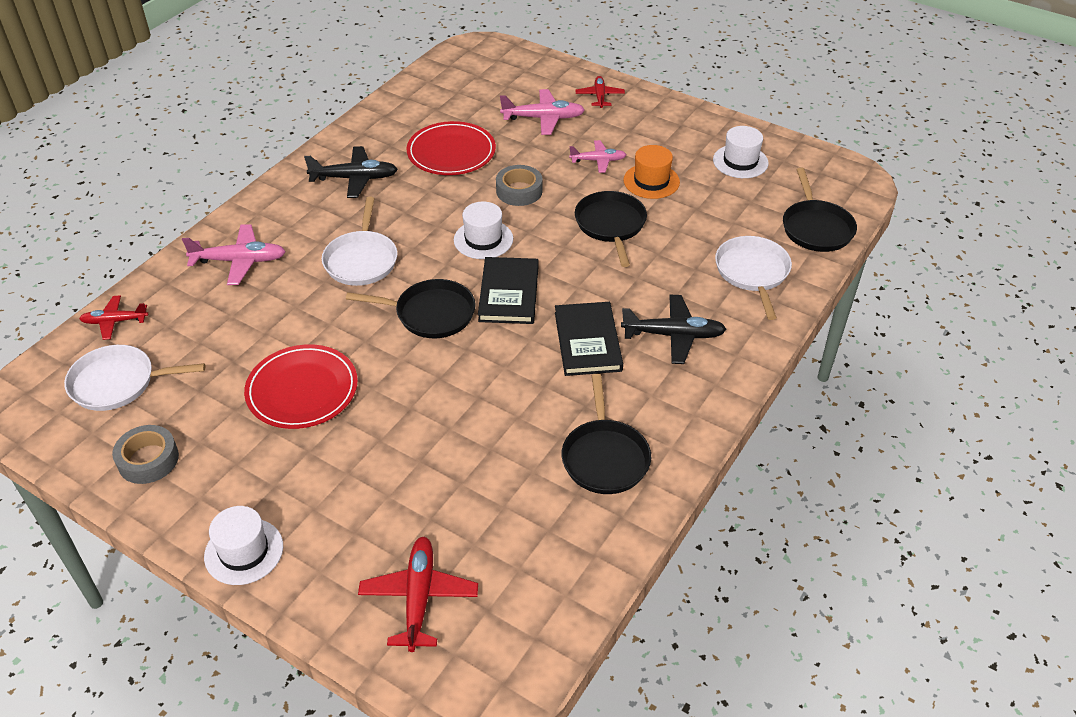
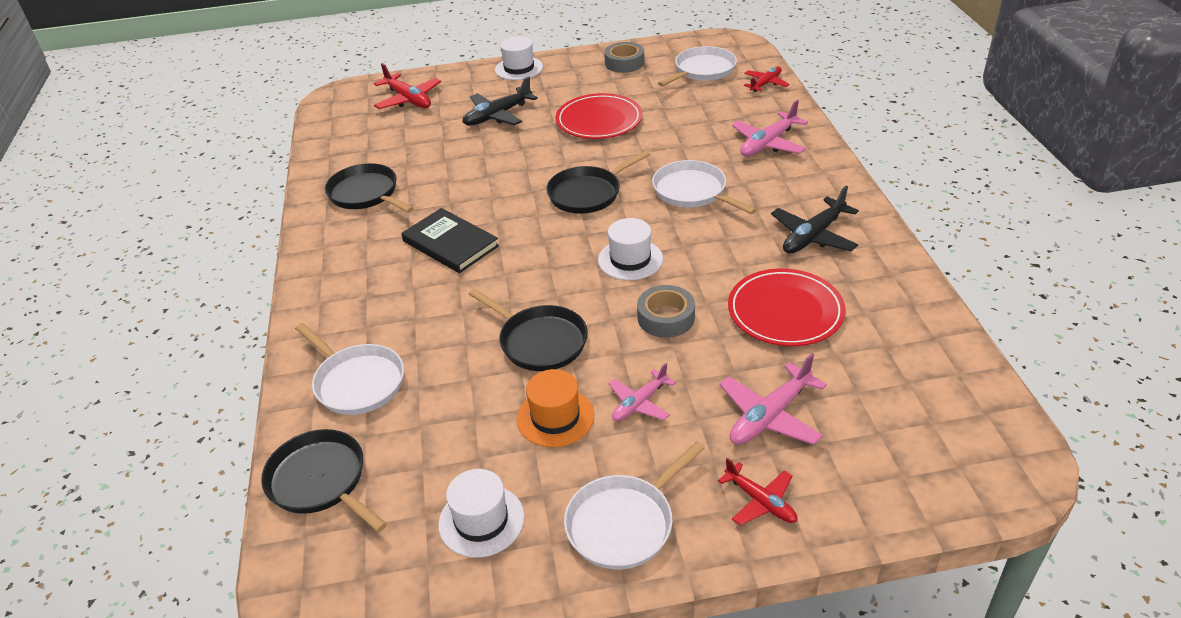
camera: 140 degrees right, 5 degrees down
(508, 293) = (552, 237): black book -> none
(672, 123) = (624, 523): none -> white pan
(674, 335) = (385, 286): black plane -> black plane (497, 115)

